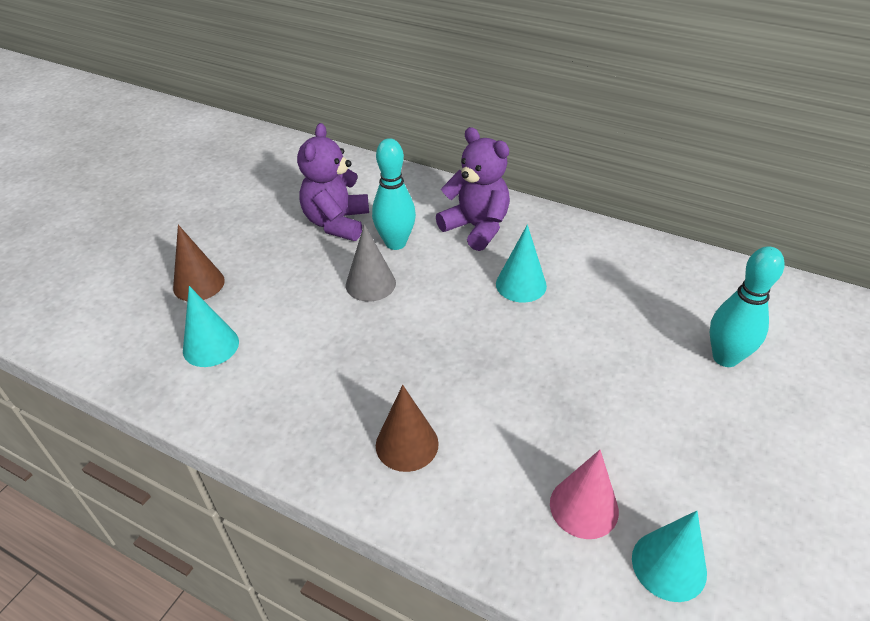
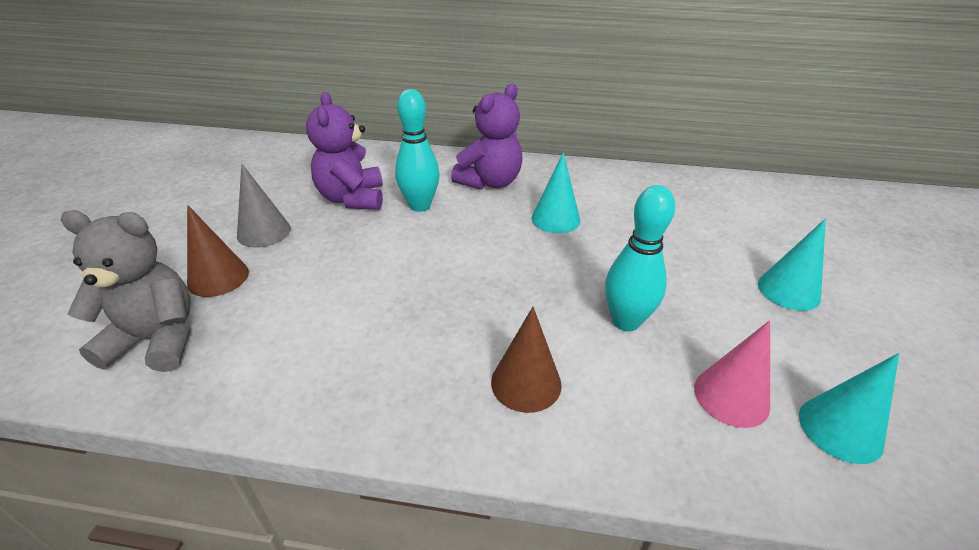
camera: 20 degrees left, 5 degrees down
(139, 332) = (157, 340): none -> grey teddy bear
(211, 346) = (256, 336): turquoise cone -> turquoise cone (788, 290)
(370, 284) = (412, 243): grey cone -> grey cone (264, 232)
(476, 228) = (490, 182): purple teddy bear -> purple teddy bear turned 105 degrees clockwise
(725, 358) = (758, 242): turquoise bowling pin -> turquoise bowling pin (626, 321)

